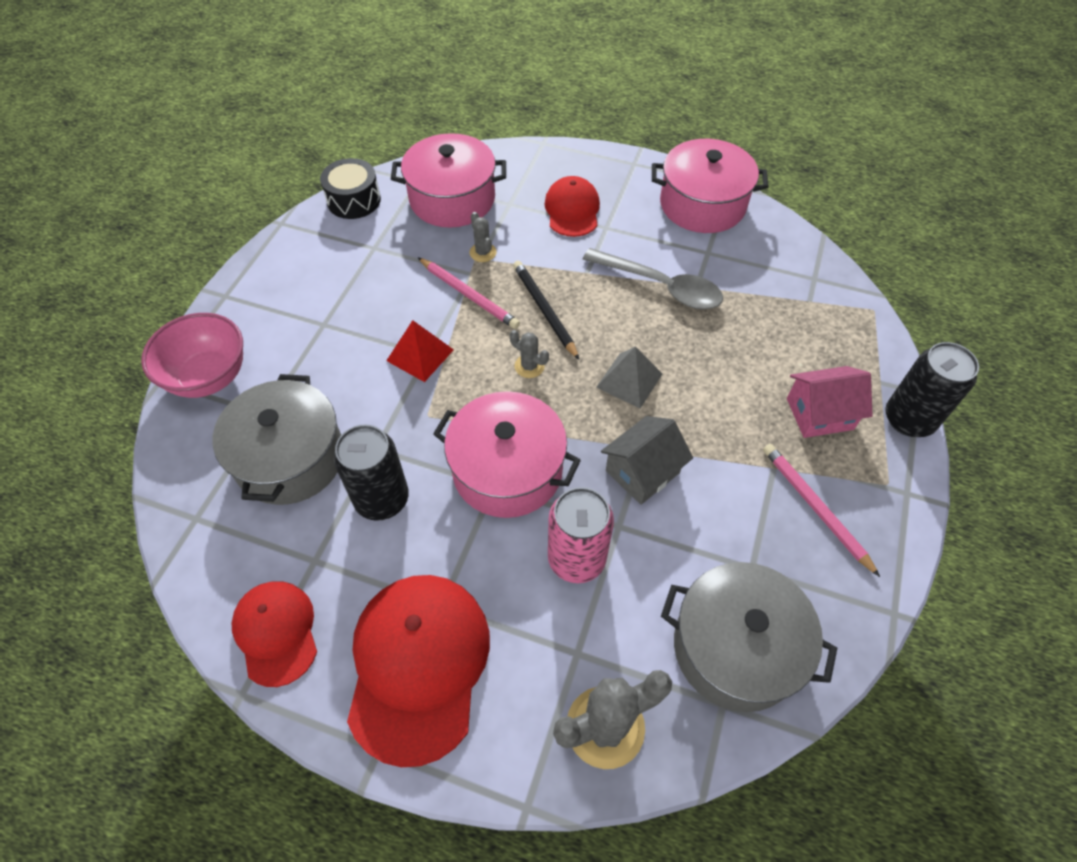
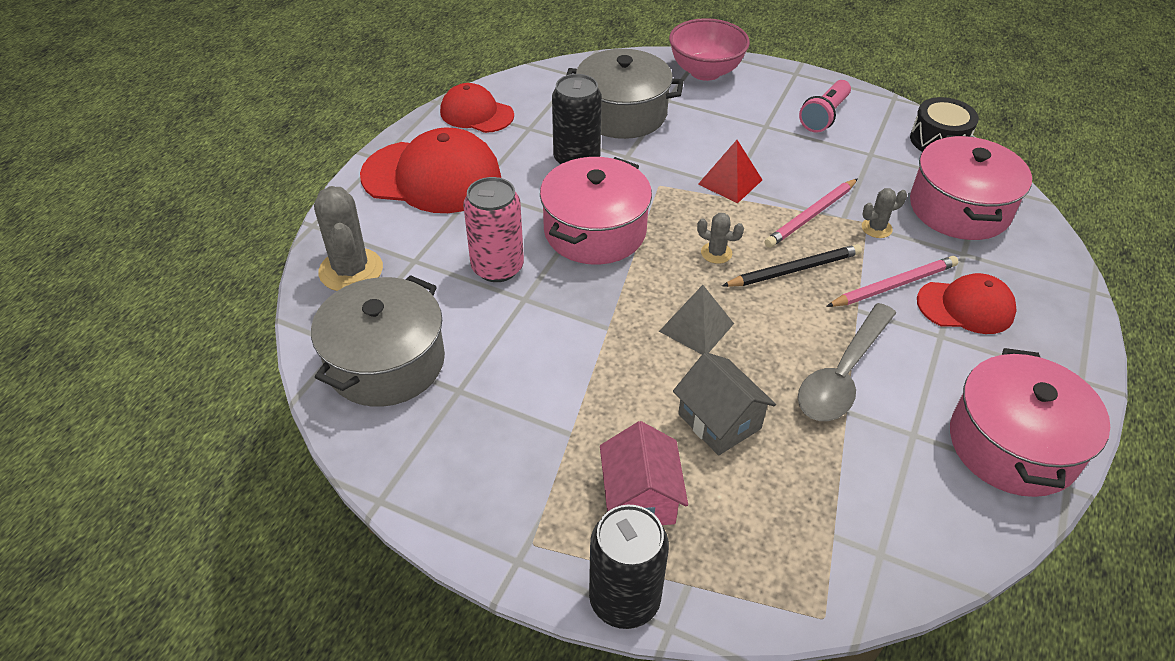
camera: 95 degrees right, 10 degrees down
(276, 632) = (476, 113): red cap -> red cap turned 135 degrees counterclockwise
(309, 277) = (824, 116): none -> pink flashlight
(529, 366) = (716, 253): grey cactus -> grey cactus turned 75 degrees clockwise
(642, 471) = (580, 323): grey house -> grey house (719, 421)
(815, 508) = (514, 460): pink pencil -> pink pencil (893, 285)

